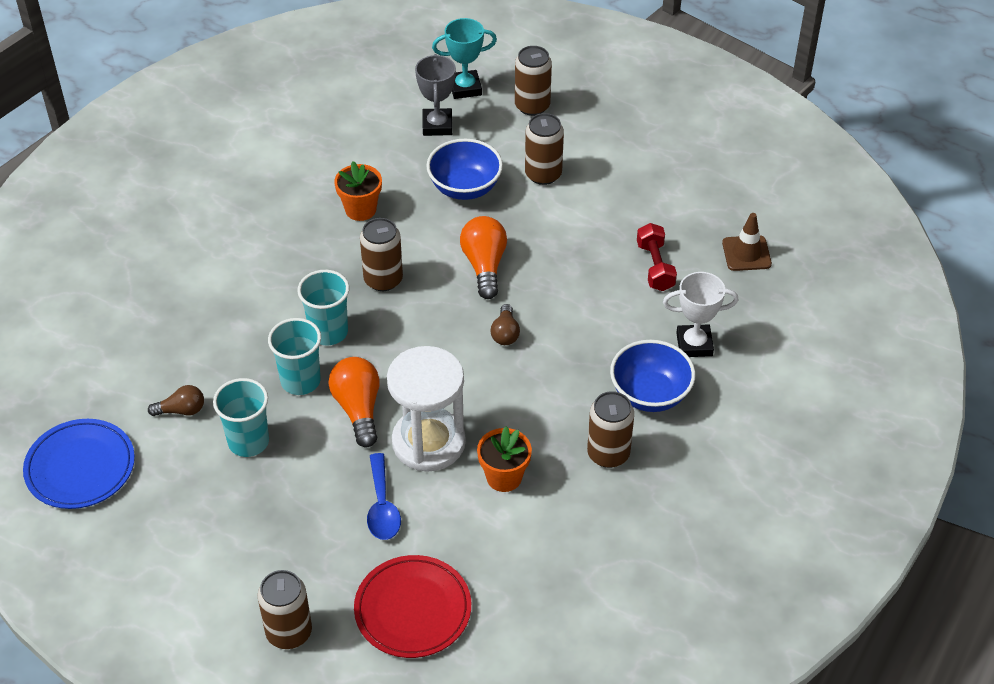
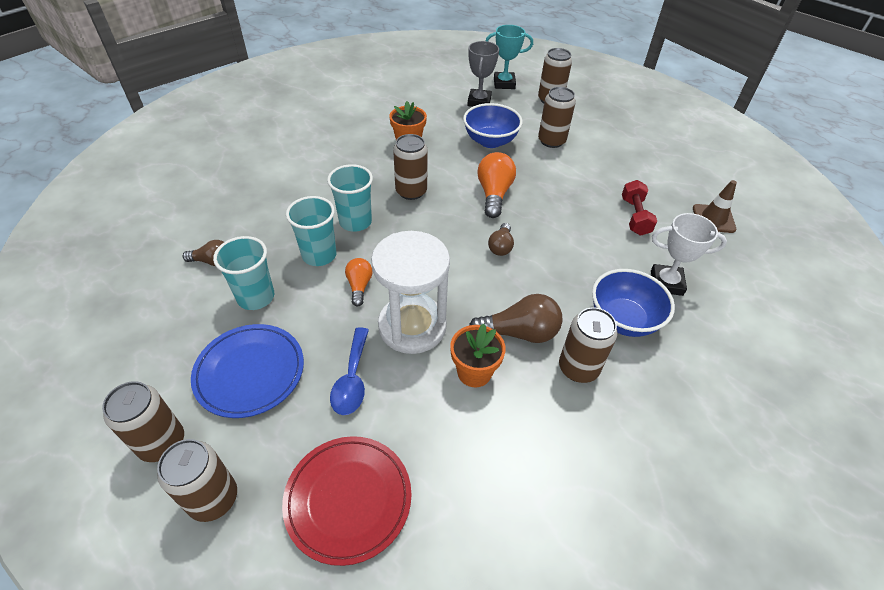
camera: 10 degrees right, 0 degrees up
(80, 467) = (106, 293): blue plate -> blue plate (250, 372)
(218, 597) = (162, 443): none -> brown can
(358, 409) = (359, 286): orange light bulb -> orange light bulb, size x0.60
(543, 428) = (519, 333): none -> brown light bulb

